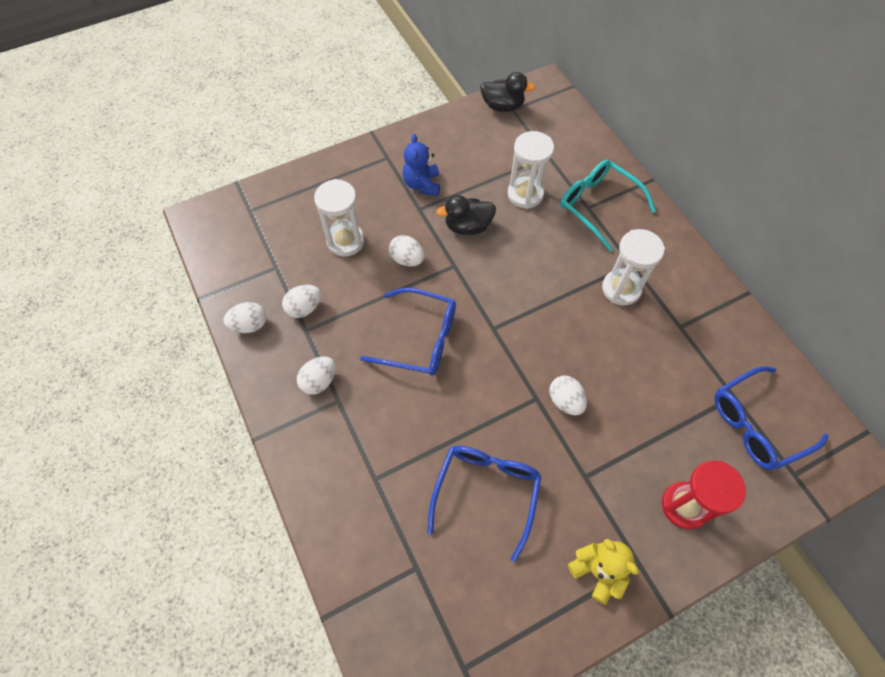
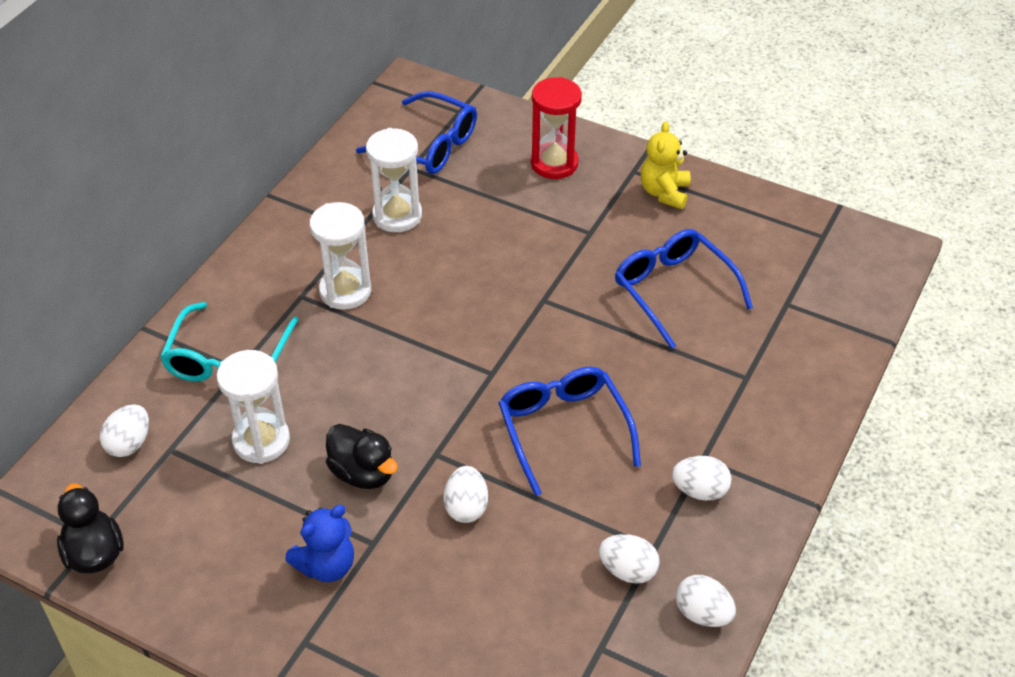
camera: 125 degrees left, 15 degrees down
(345, 241) = (493, 594): white hourglass -> white hourglass (397, 216)
(486, 492) = (674, 291): blue glasses -> blue glasses turned 75 degrees clockwise
(565, 401) = (526, 277): white egg -> white egg (129, 443)

